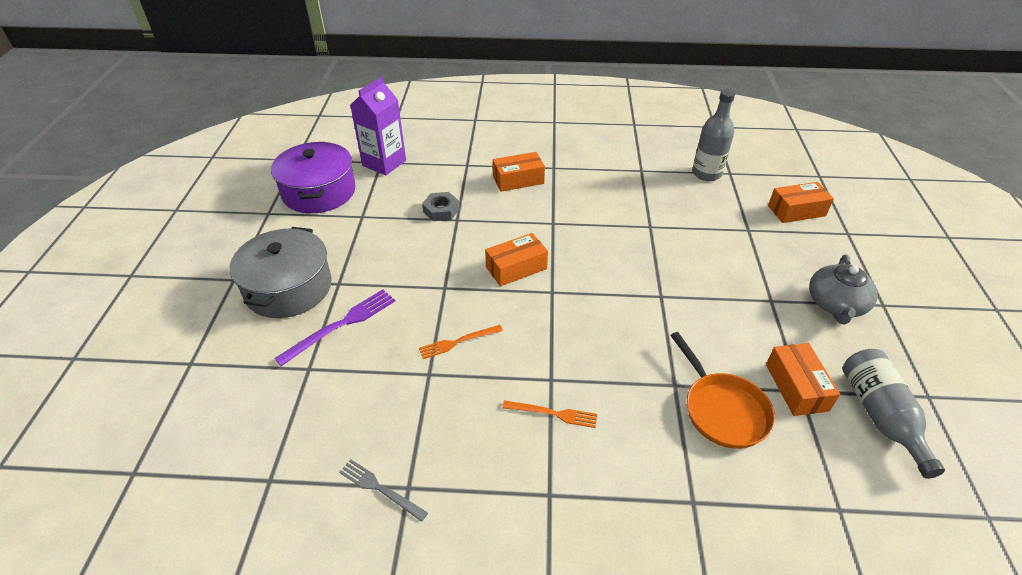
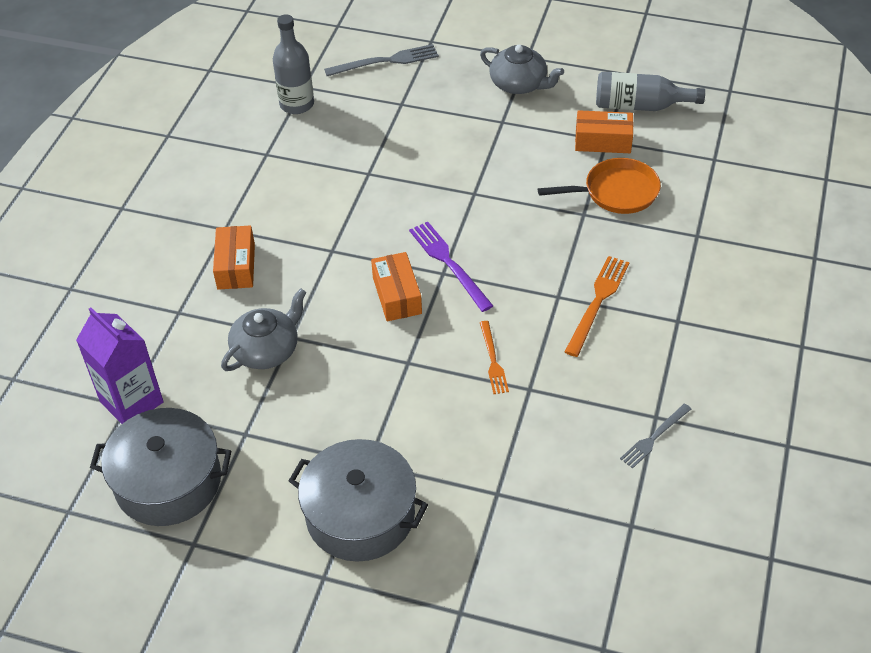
camera: 75 degrees left, 5 degrees up
(319, 192) = (168, 482): purple pot -> grey pot
(341, 325) = (439, 461): purple fork -> purple fork (449, 263)
(441, 210) = (267, 350): grey nut -> grey teapot
(553, 414) = (597, 302): orange fork -> orange fork, size x1.55
(796, 211) = (386, 61): orange box -> grey fork

